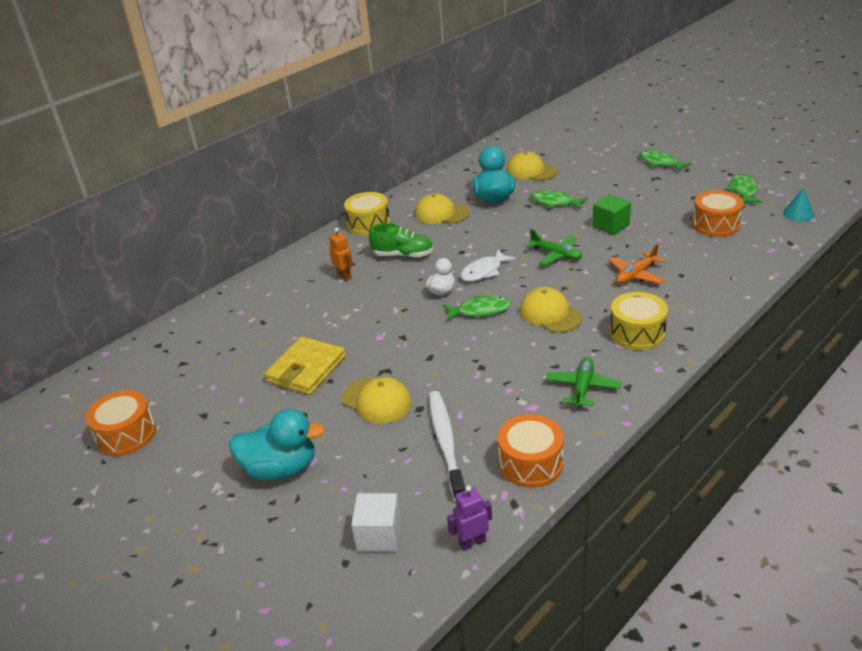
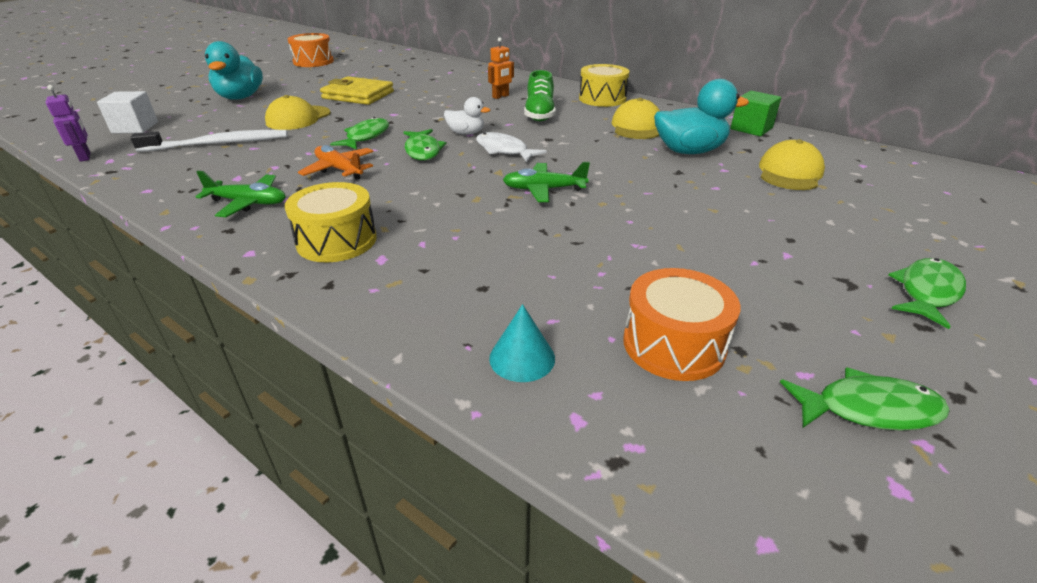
camera: 80 degrees right, 0 degrees up
(530, 463) = (154, 177): orange drum -> none
(550, 314) = (403, 186): yellow cap -> none
(554, 202) = (696, 189): green fish -> green fish (366, 136)
(556, 255) = (544, 189): green plane -> green plane turned 60 degrees clockwise
(610, 226) = (635, 230): green cube -> green cube (751, 128)
(636, 275) = (487, 246): orange plane -> orange plane (339, 170)
(798, 214) = (787, 511): turquoise cone -> turquoise cone (522, 358)

